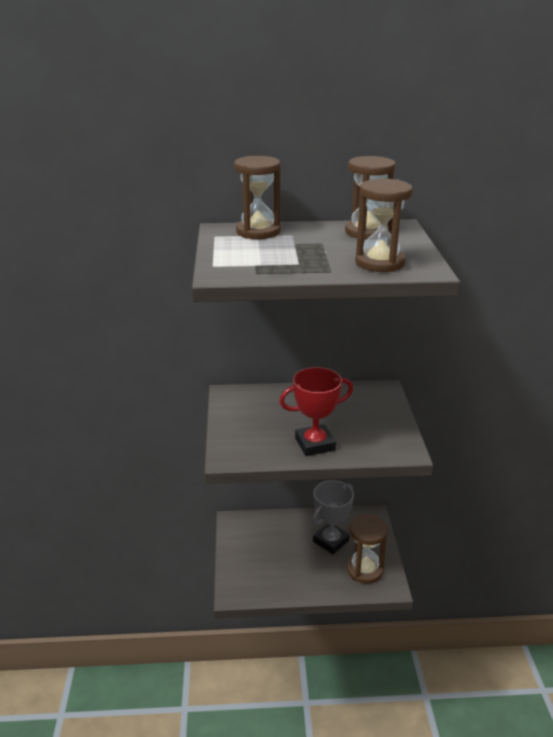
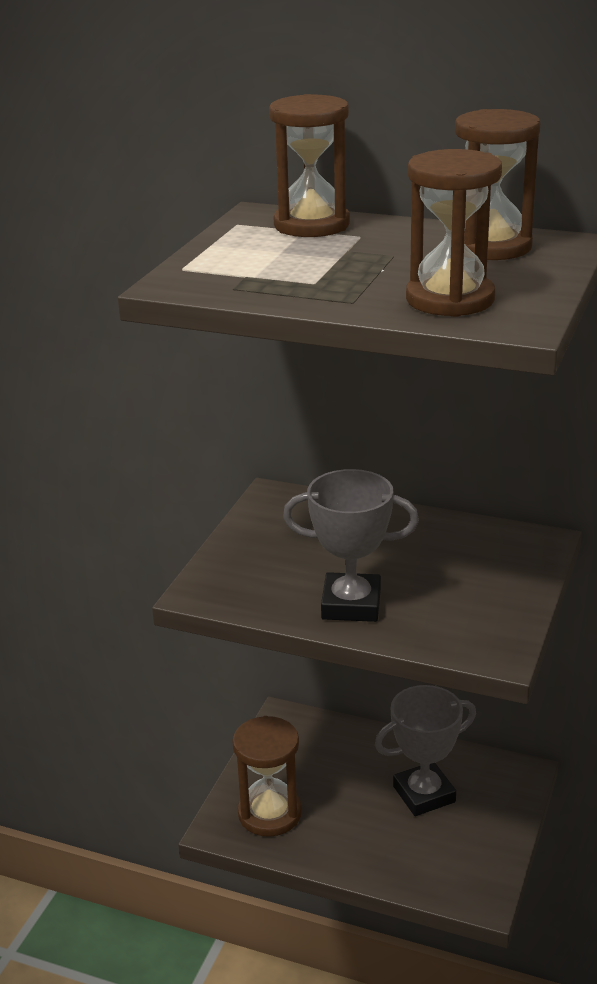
camera: 25 degrees right, 0 degrees up
(315, 444) = (351, 604): red trophy -> grey trophy
(364, 569) = (454, 857): brown hourglass -> brown hourglass (269, 813)

